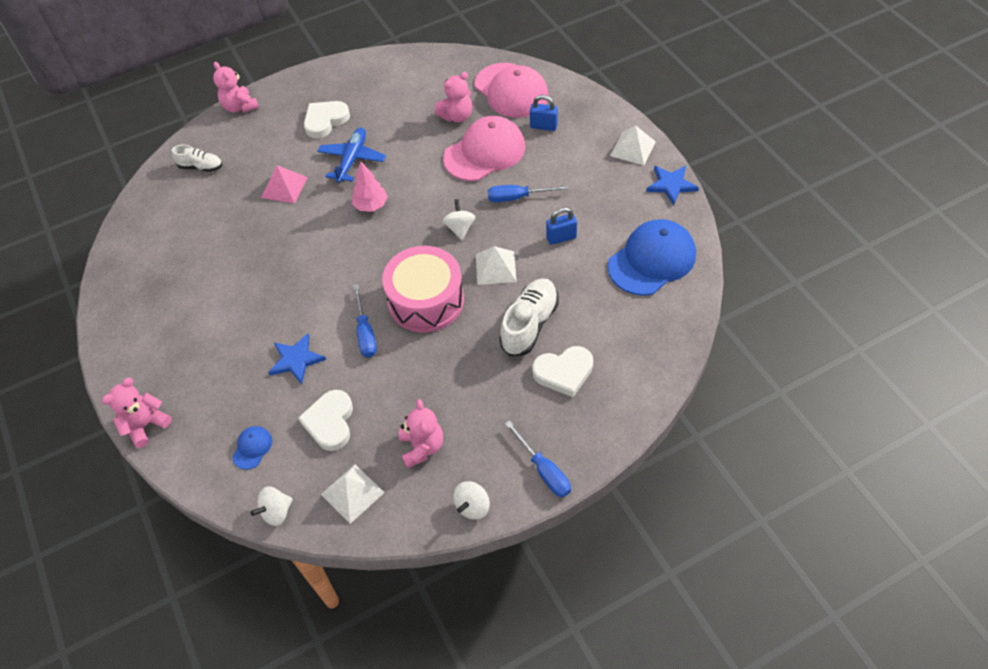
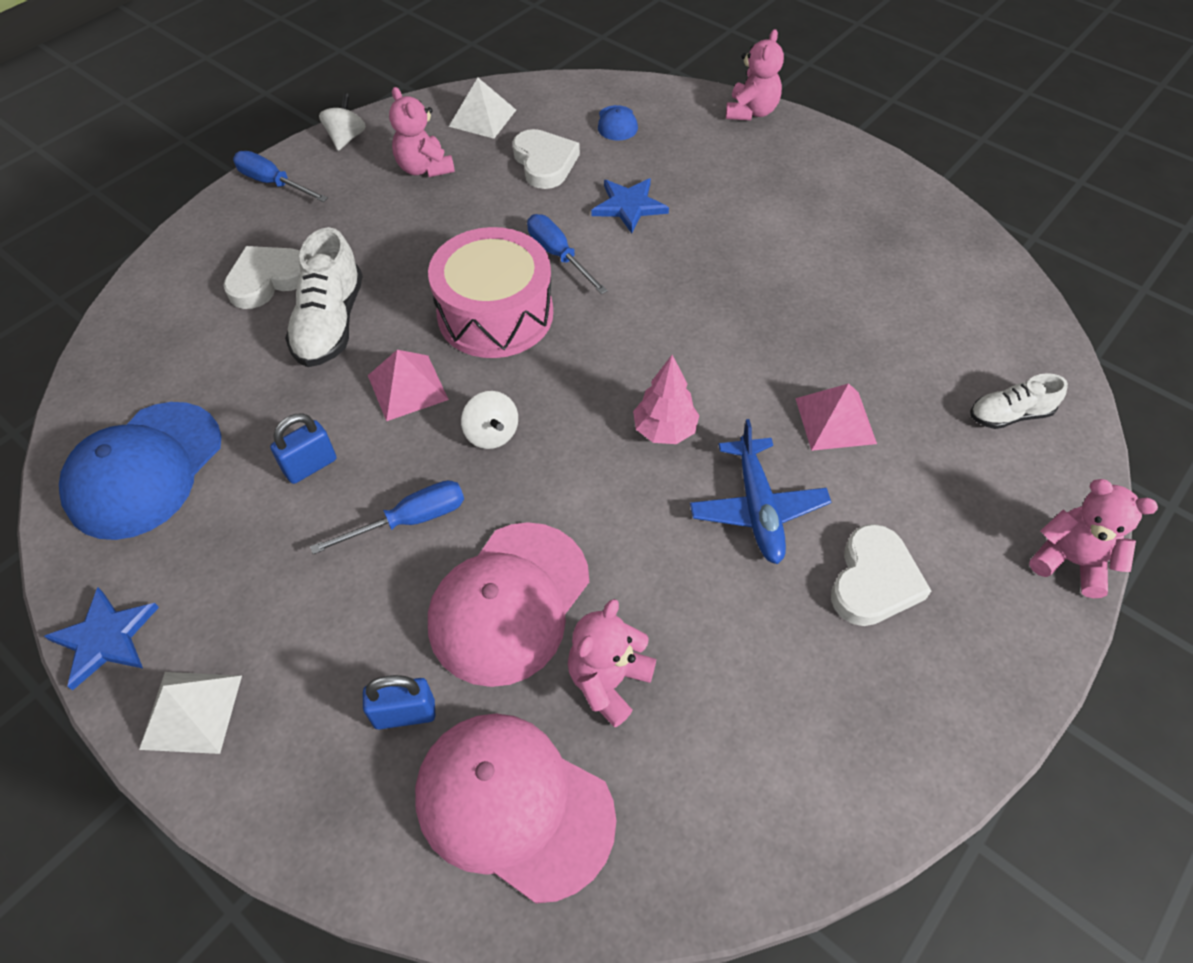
camera: 155 degrees right, 0 degrees up
(276, 512) = (553, 88): white spinning top -> none
(495, 267) = (407, 387): white pyramid -> pink pyramid

